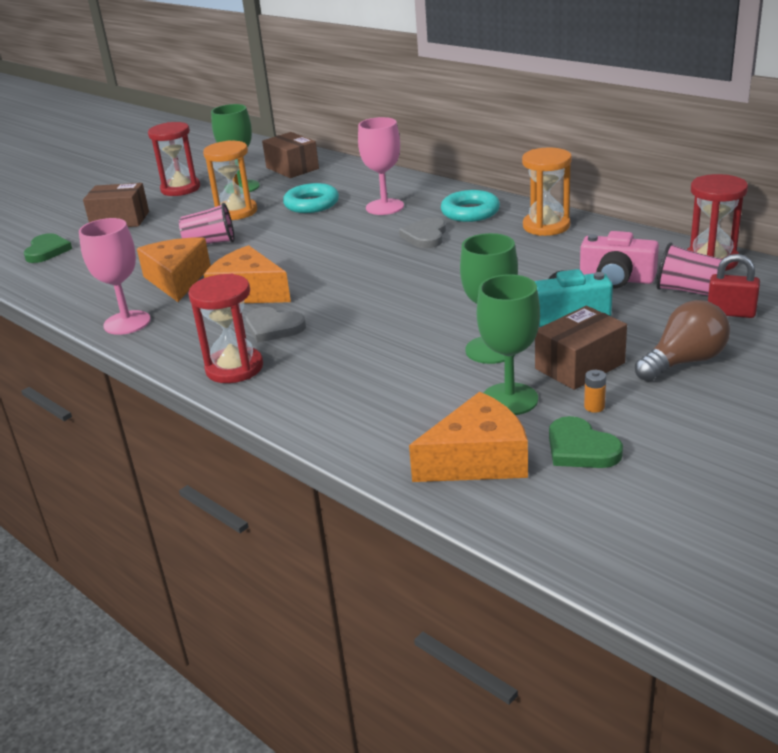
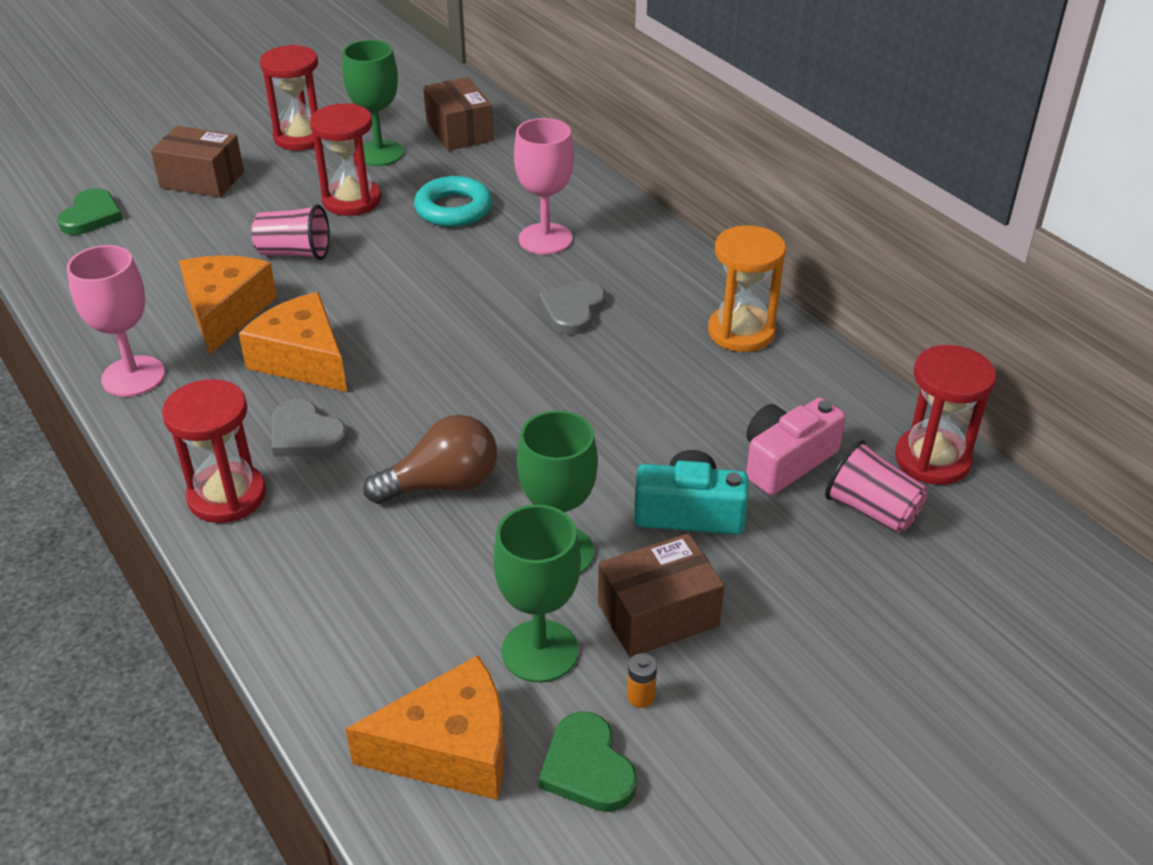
camera: 10 degrees right, 10 degrees up
(236, 212) = (352, 200): orange hourglass -> red hourglass
(470, 212) = (653, 277): turquoise ring -> none
(616, 279) = (786, 461): pink camera -> pink camera turned 105 degrees clockwise
(684, 362) = (798, 646): brown light bulb -> brown light bulb (442, 484)
(731, 313) = (908, 569): red padlock -> none

